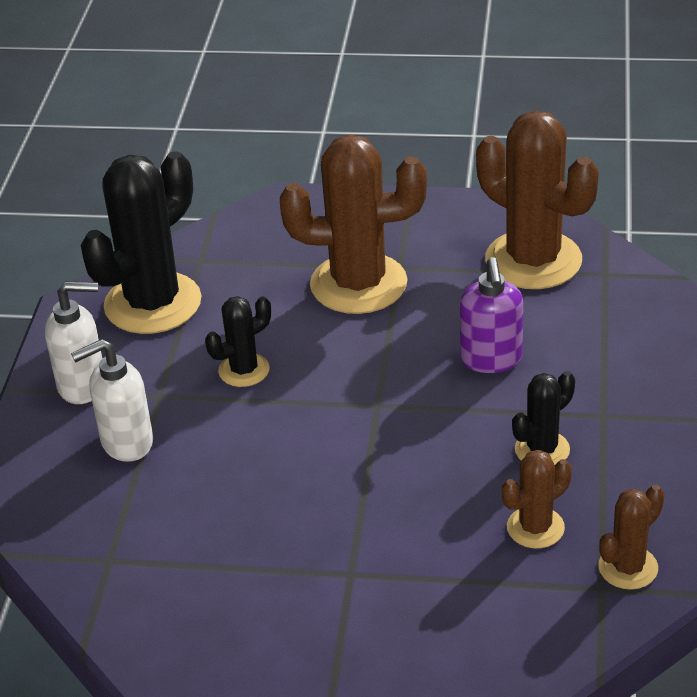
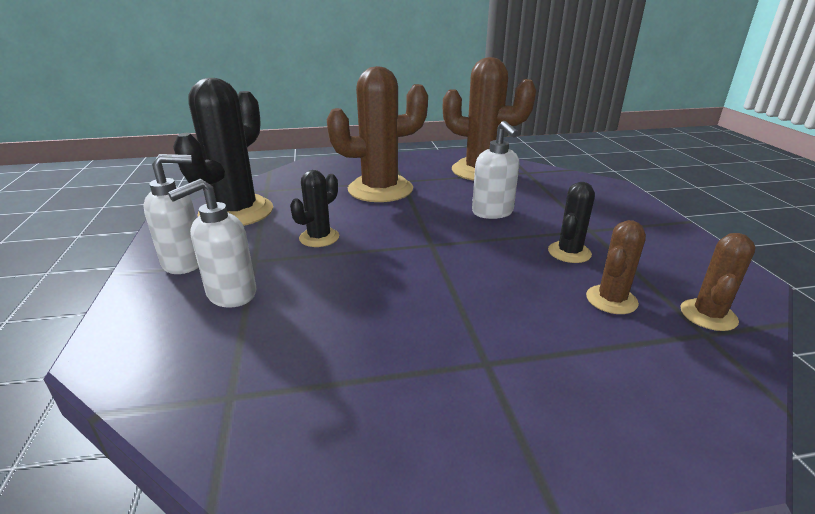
camera: 20 degrees left, 10 degrees down
(491, 359) = (492, 212): purple soap dispenser -> white soap dispenser

